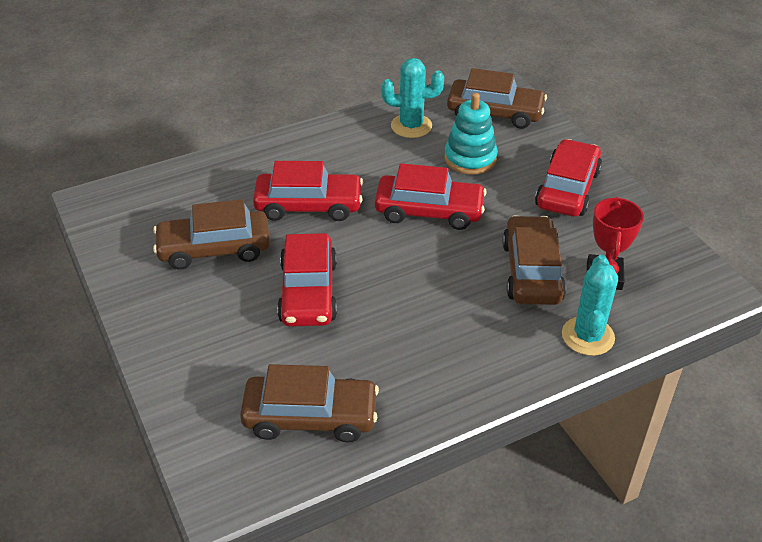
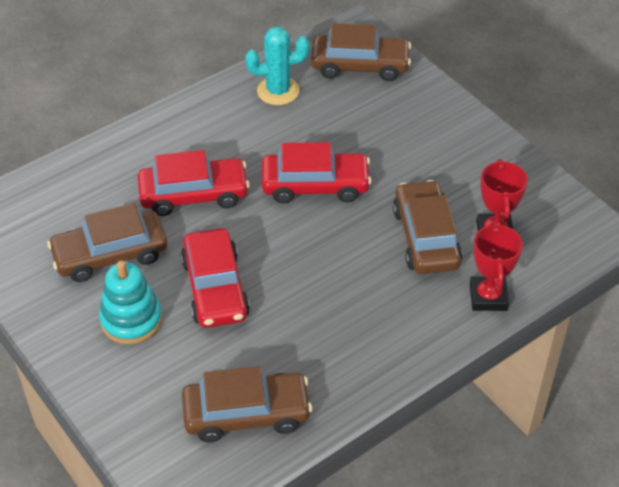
camera: 10 degrees left, 5 degrees up
(470, 158) = (344, 121): turquoise stacking toy -> turquoise stacking toy (131, 320)
(567, 189) = (445, 144): red car -> none
(588, 336) = (488, 297): turquoise cactus -> red trophy

